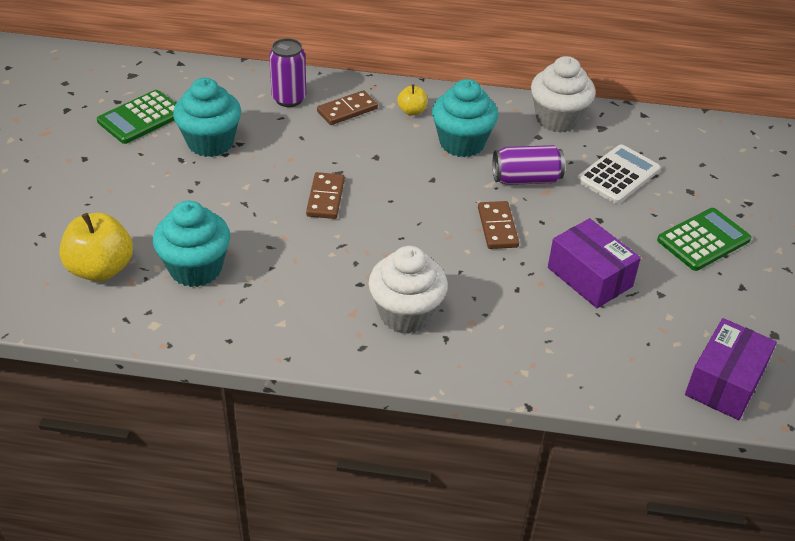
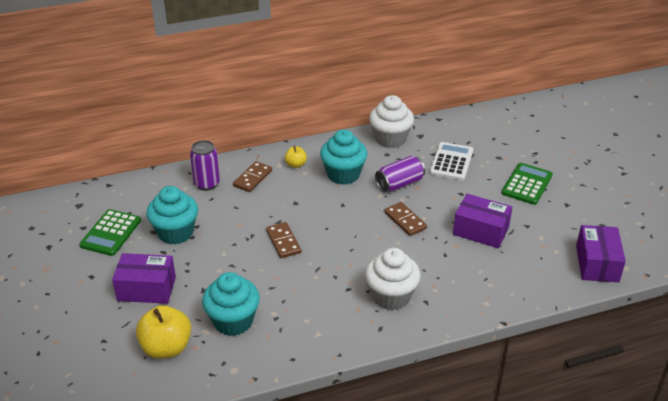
camera: 25 degrees left, 5 degrees down
(131, 194) = (146, 289): none -> purple box

